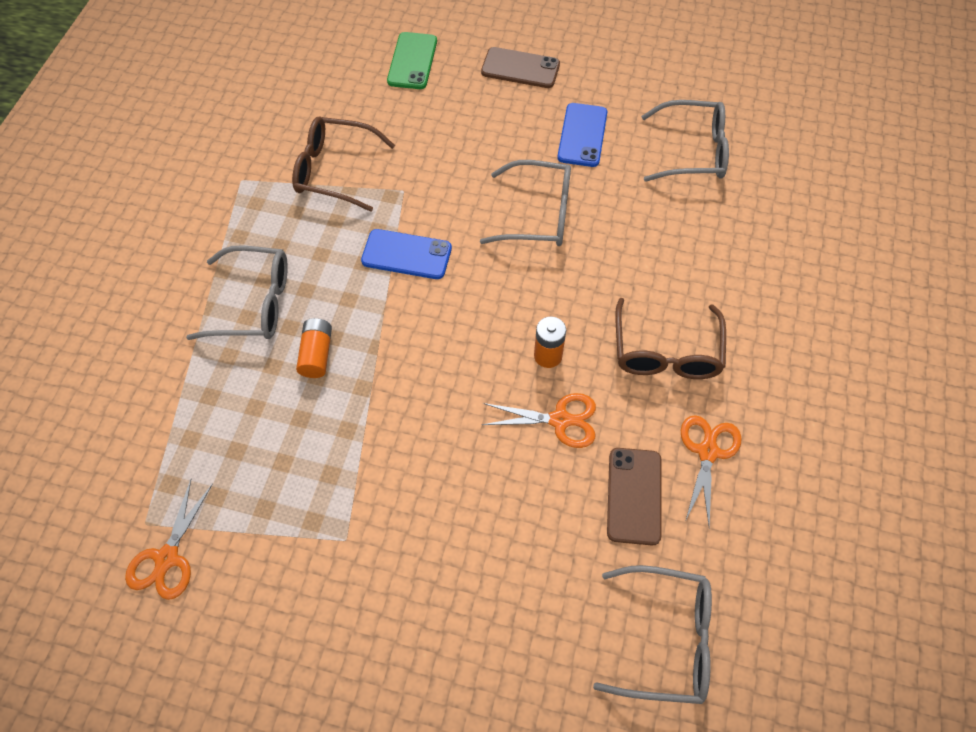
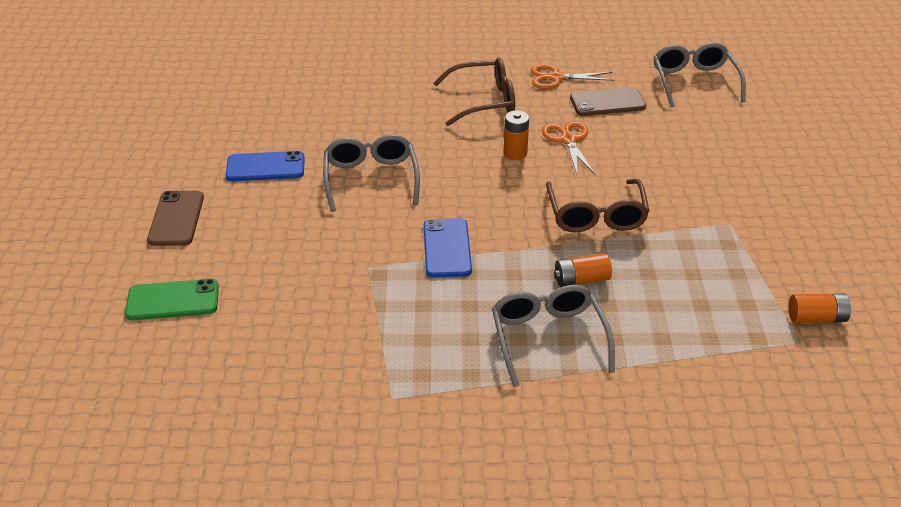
camera: 105 degrees left, 20 degrees down
(167, 558) = (816, 318): orange scissors -> orange battery
(334, 170) = (356, 324): brown glasses -> brown glasses (596, 216)
(693, 151) = (272, 107): grey glasses -> none

